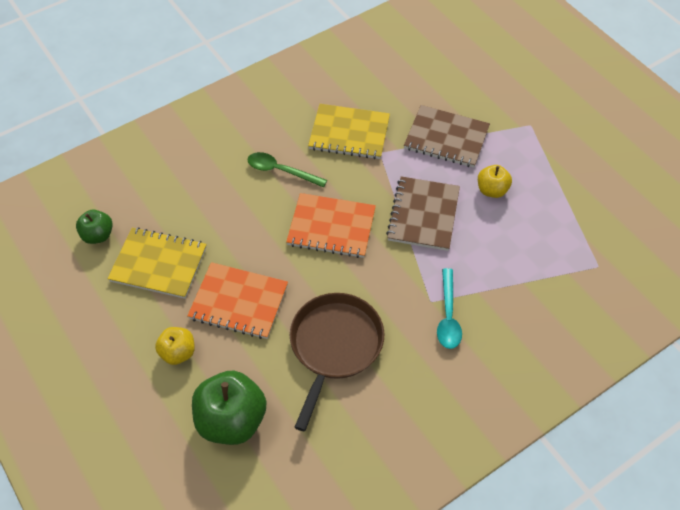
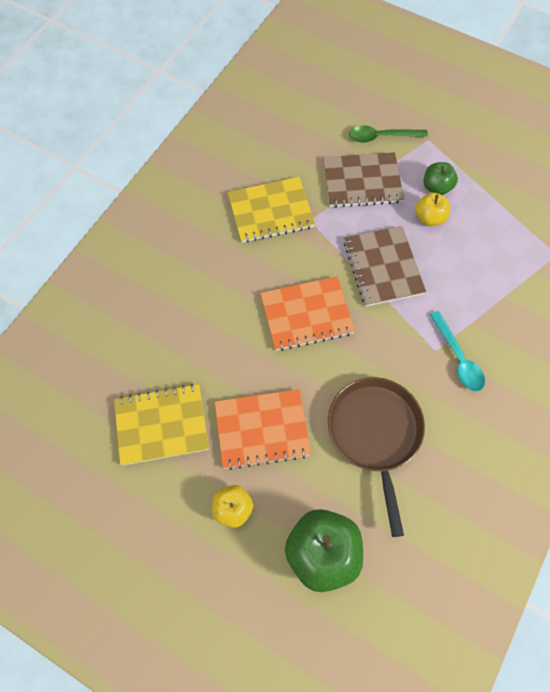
camera: 25 degrees left, 10 degrees up
(98, 235) = (82, 421): green apple -> green apple (436, 187)
(281, 171) = (227, 276): green spoon -> green spoon (381, 137)

